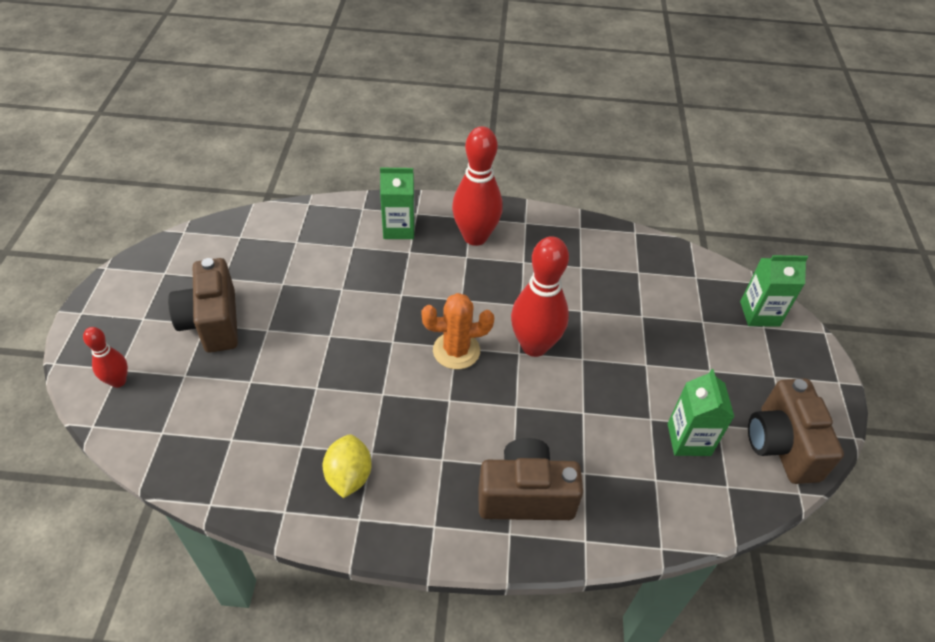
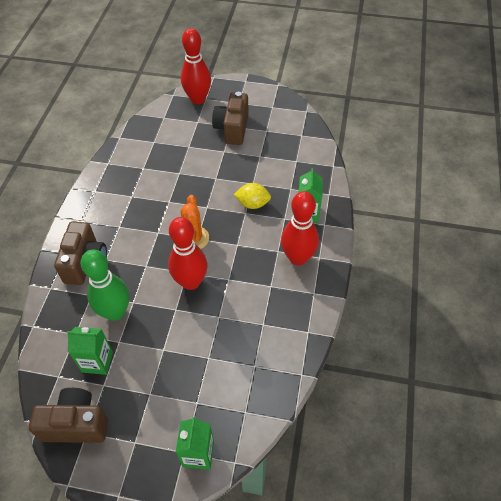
camera: 100 degrees right, 5 degrees up
(118, 381) = (198, 99): red bowling pin -> red bowling pin, size x1.90
(212, 322) = (232, 129): brown camera -> brown camera turned 75 degrees counterclockwise
(349, 476) = (120, 186): yellow lemon -> yellow lemon (253, 204)
(606, 432) = (115, 312): none -> green bowling pin

